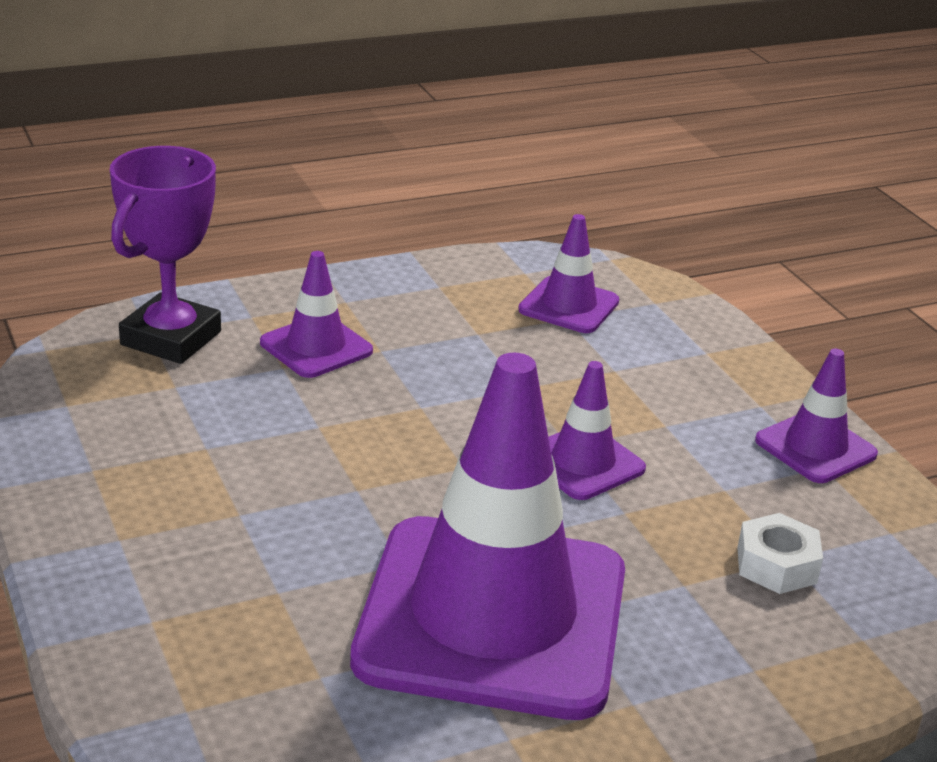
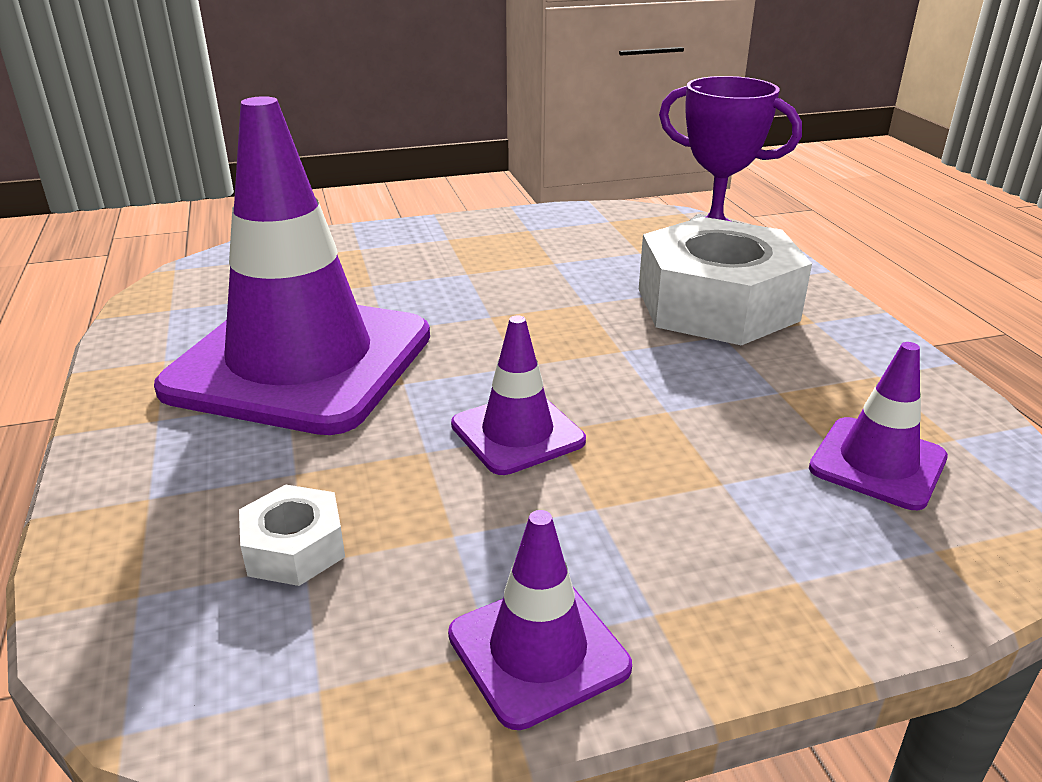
camera: 100 degrees right, 0 degrees up
(316, 347) = (716, 304): purple traffic cone -> white nut

